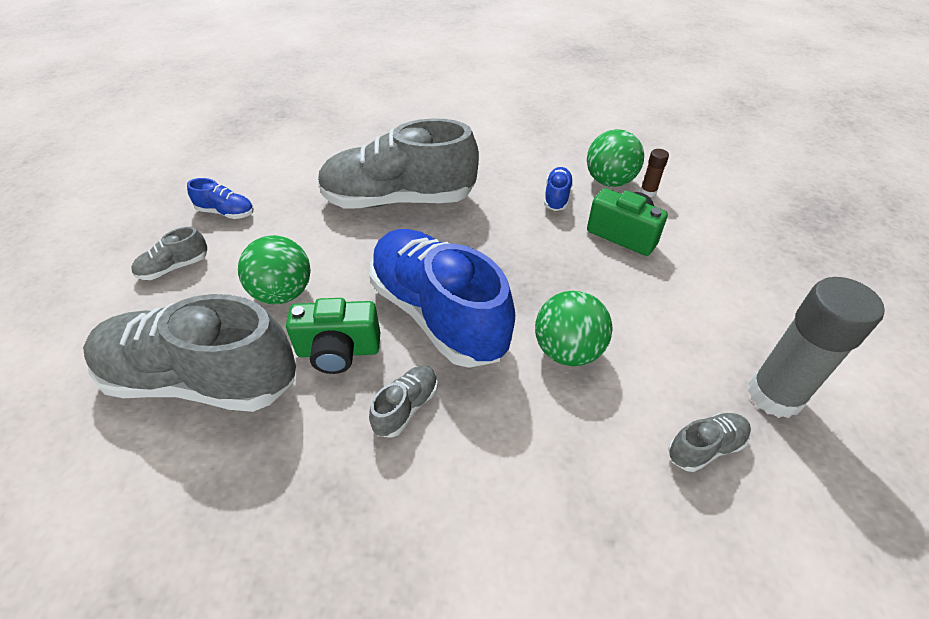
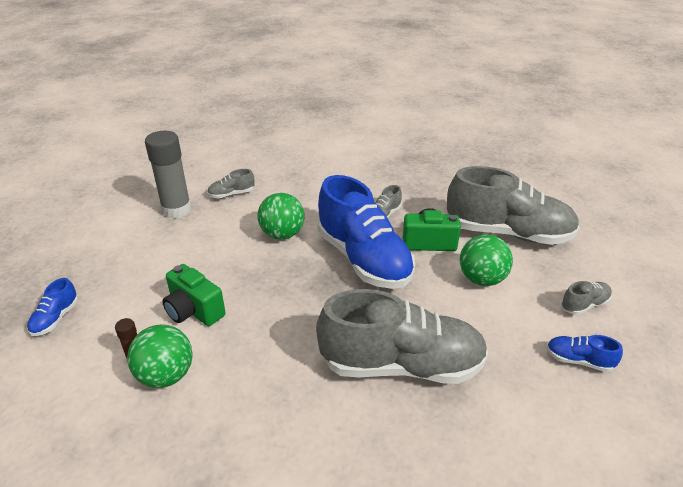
camera: 175 degrees left, 10 degrees down
(557, 197) = (234, 357): blue shoe -> blue shoe (56, 318)

